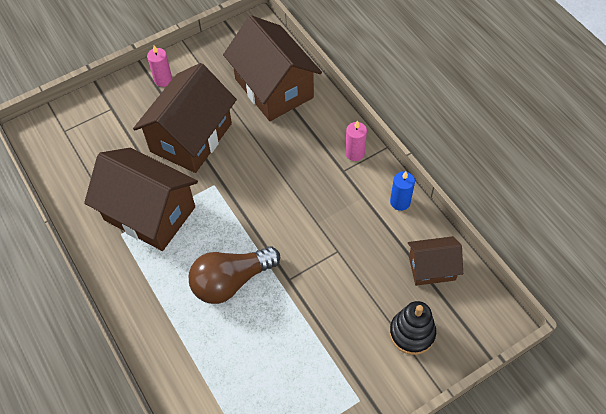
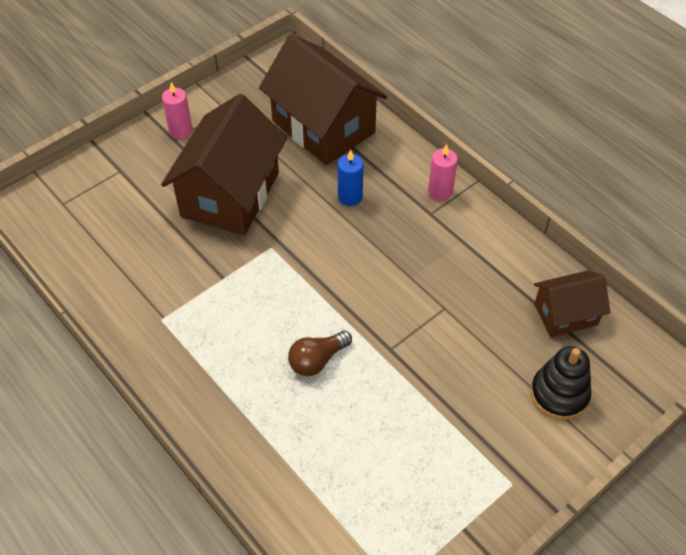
camera: 10 degrees left, 5 degrees down
(149, 213) = (194, 290): brown house -> none
(231, 281) = (317, 360): brown light bulb -> brown light bulb, size x0.59
(400, 202) = (509, 242): blue candle -> blue candle (350, 197)

